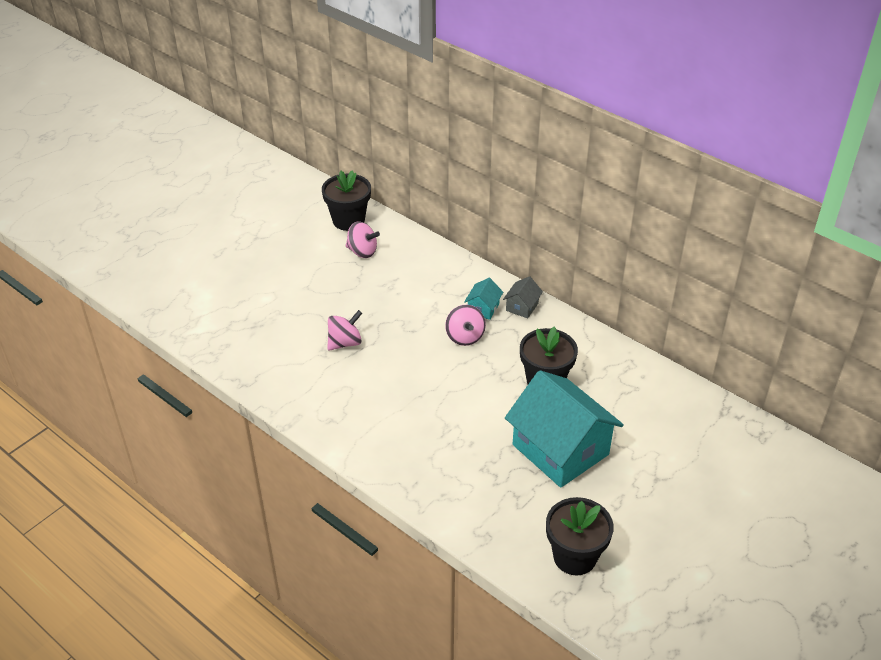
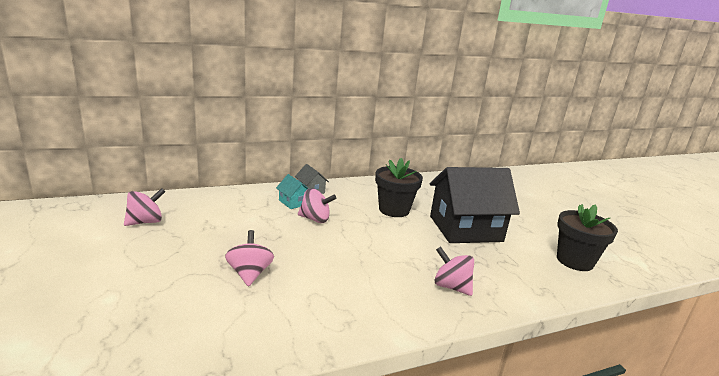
camera: 65 degrees left, 20 degrees down
(348, 220) = (93, 213): black flower pot -> none
(431, 466) = (451, 286): none -> pink spinning top
(560, 449) = (465, 229): turquoise house -> black house

